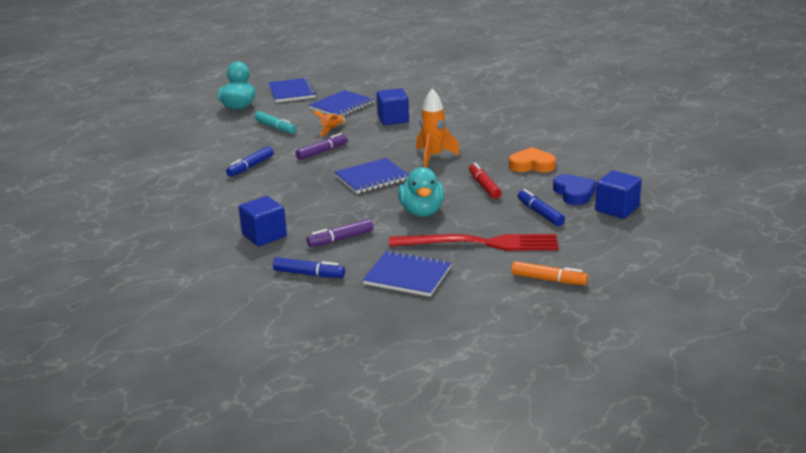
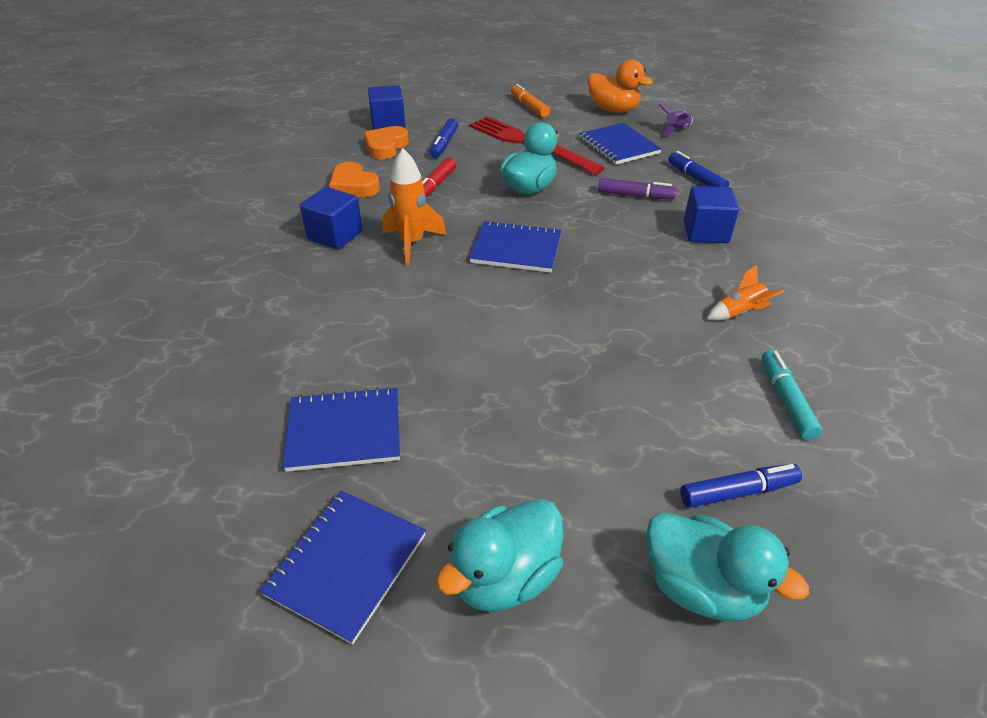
camera: 140 degrees left, 15 degrees up
(171, 126) = (701, 587): none -> turquoise duck
(250, 167) = (637, 350): blue marker -> blue marker (737, 492)
(275, 127) = (513, 435): turquoise marker -> turquoise marker (786, 400)
(322, 152) = (515, 326): purple marker -> none
(332, 130) = (443, 369): orange rocket -> orange rocket (740, 313)
(378, 319) = (676, 130): none -> purple rocket
(393, 119) = (338, 340): blue cube -> blue cube (335, 235)
(469, 316) = (613, 110): none -> orange duck
(574, 193) = (386, 147): blue heart -> orange heart

